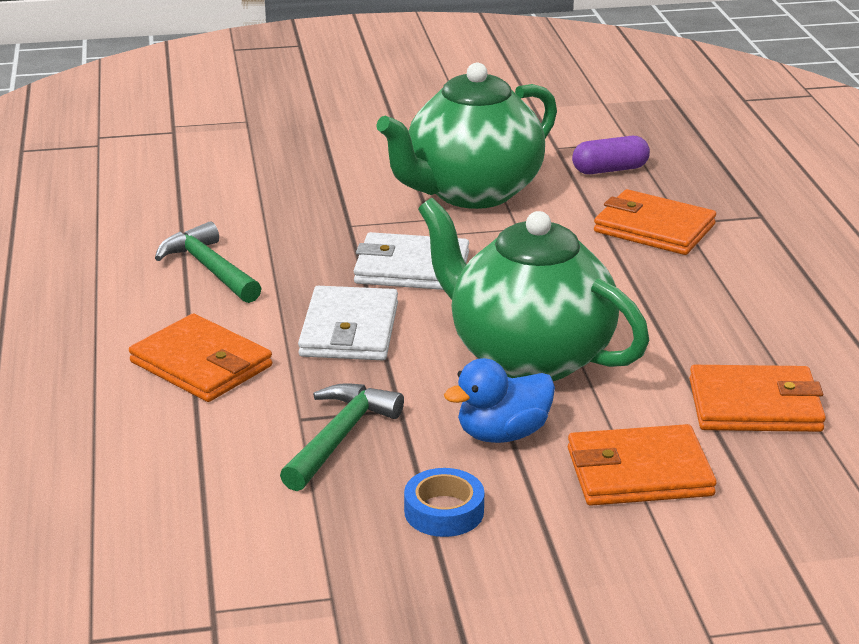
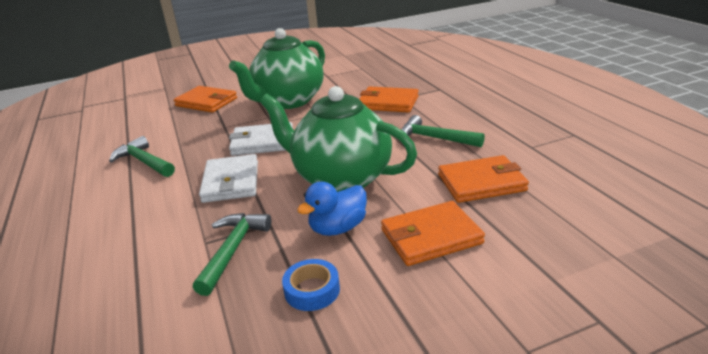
camera: 10 degrees left, 0 degrees up
(201, 364) = (138, 219): orange wallet -> orange wallet (206, 102)
(610, 170) = (356, 81): purple capsule -> none
(711, 314) = (435, 138): none -> green hammer

